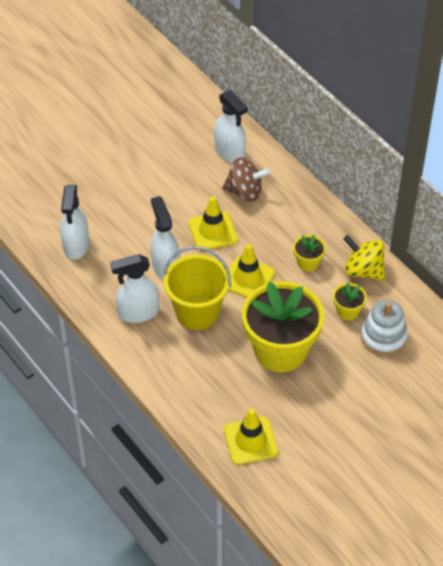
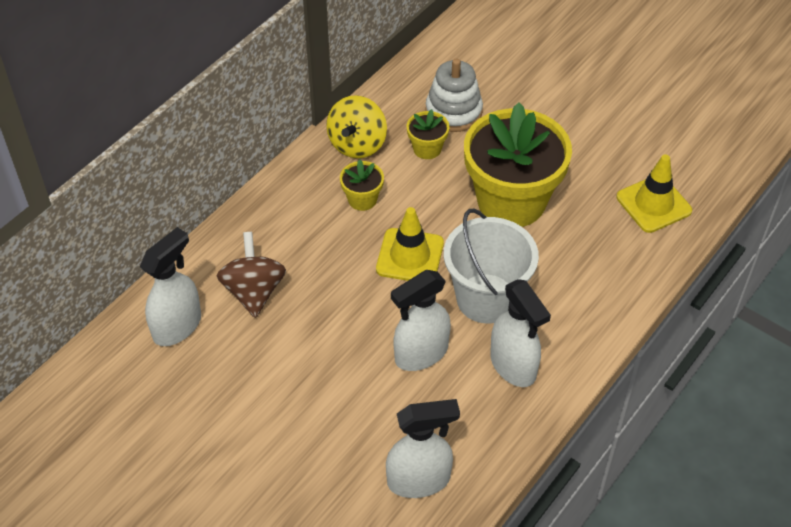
camera: 105 degrees left, 0 degrees up
(197, 312) = (486, 298): yellow bucket -> white bucket
(213, 231) = (338, 313): yellow traffic cone -> none

